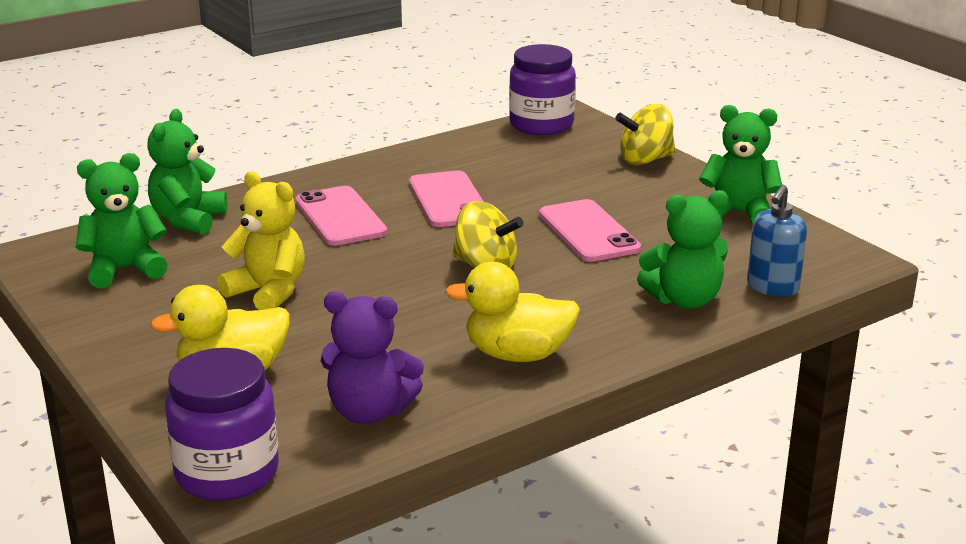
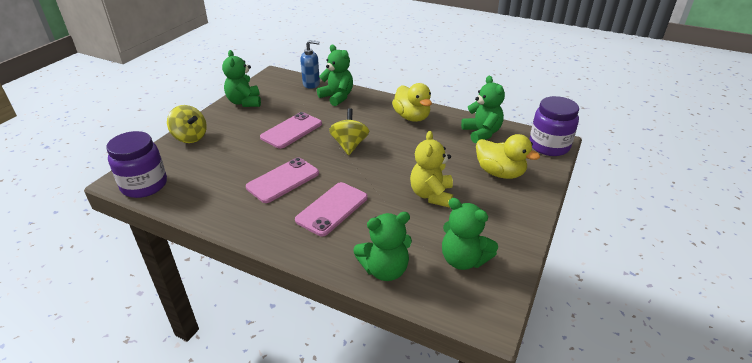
camera: 120 degrees left, 10 degrees up
(369, 411) = (481, 133): purple teddy bear -> green teddy bear

